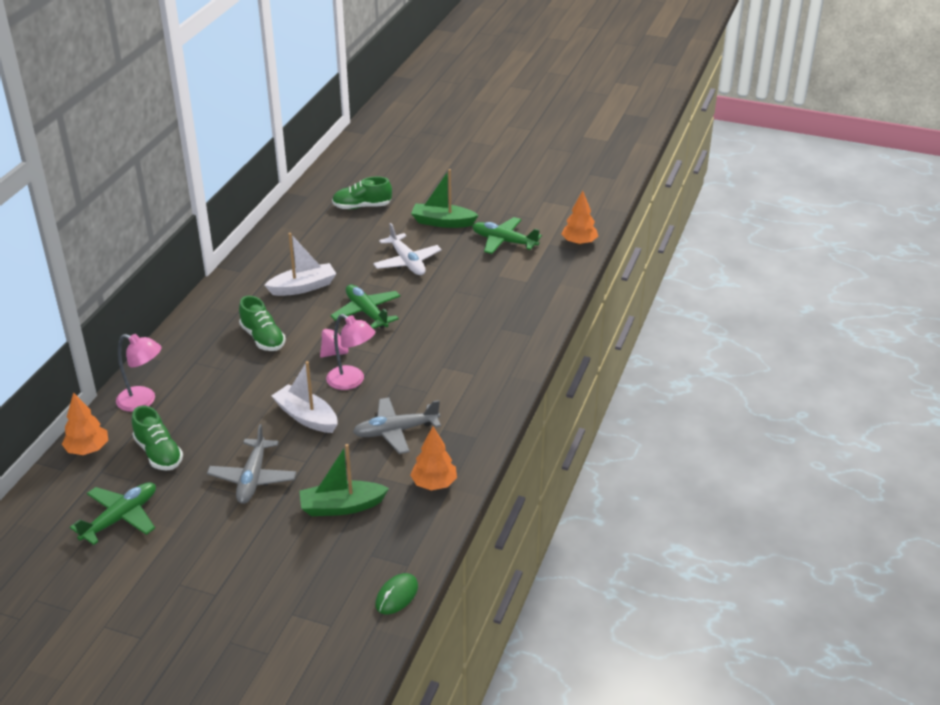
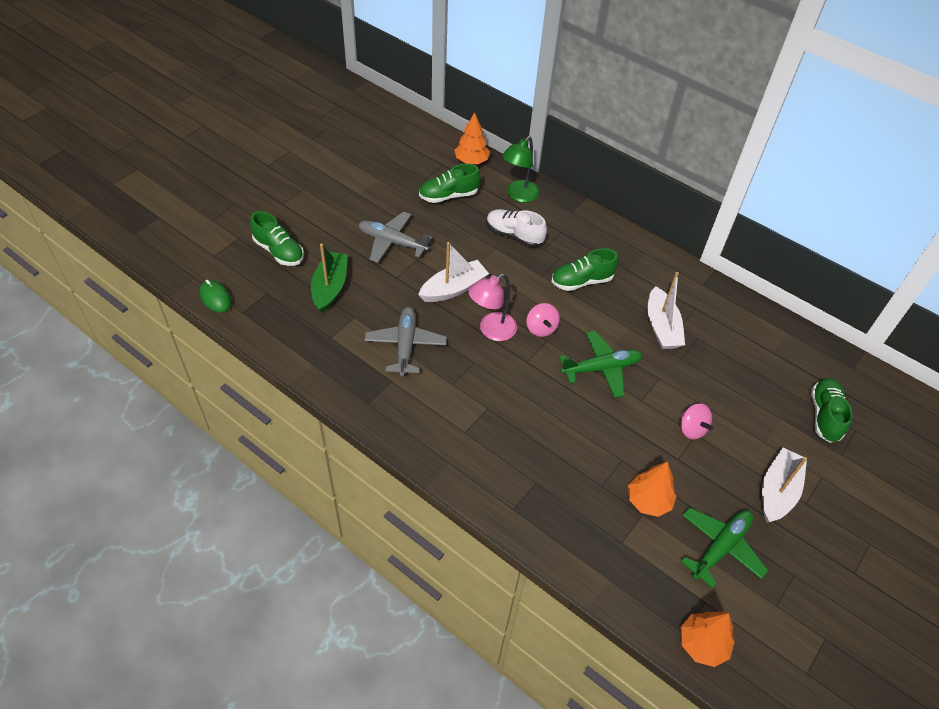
camera: 105 degrees right, 15 degrees up
(120, 518) = (387, 169): green plane -> none
(143, 401) = (518, 195): pink lamp -> green lamp
(211, 392) = (514, 235): none -> white shoe
(301, 568) = (279, 251): none -> green shoe
(407, 262) = (692, 429): white plane -> pink spinning top
(434, 484) = (323, 354): orange tree -> orange tree (648, 500)
(442, 222) = (777, 491): green boat -> white boat

